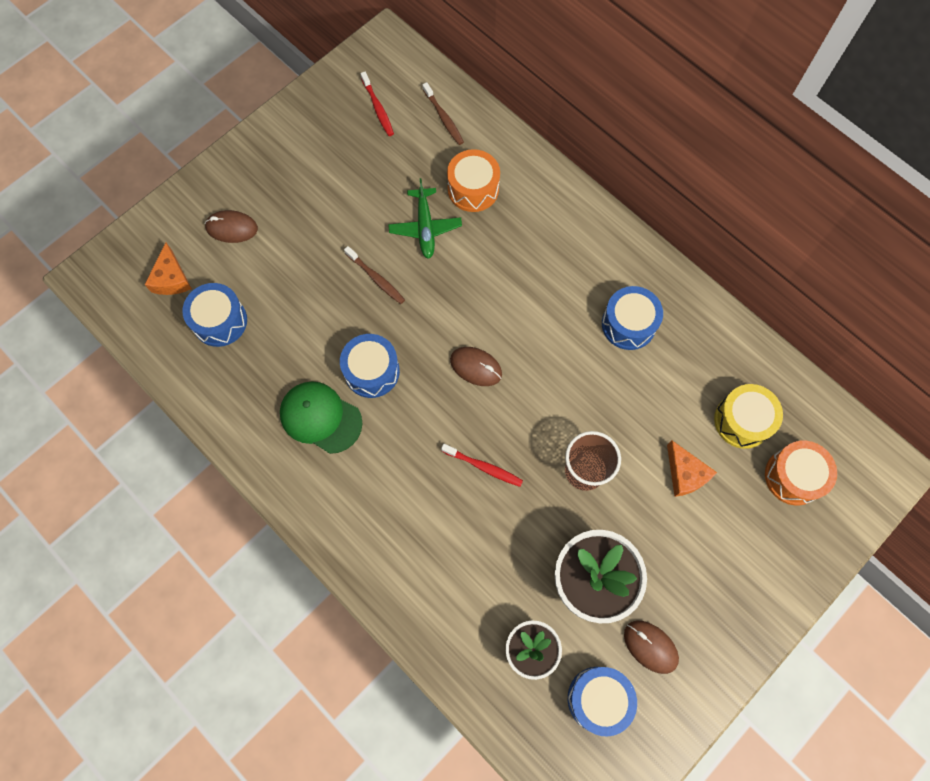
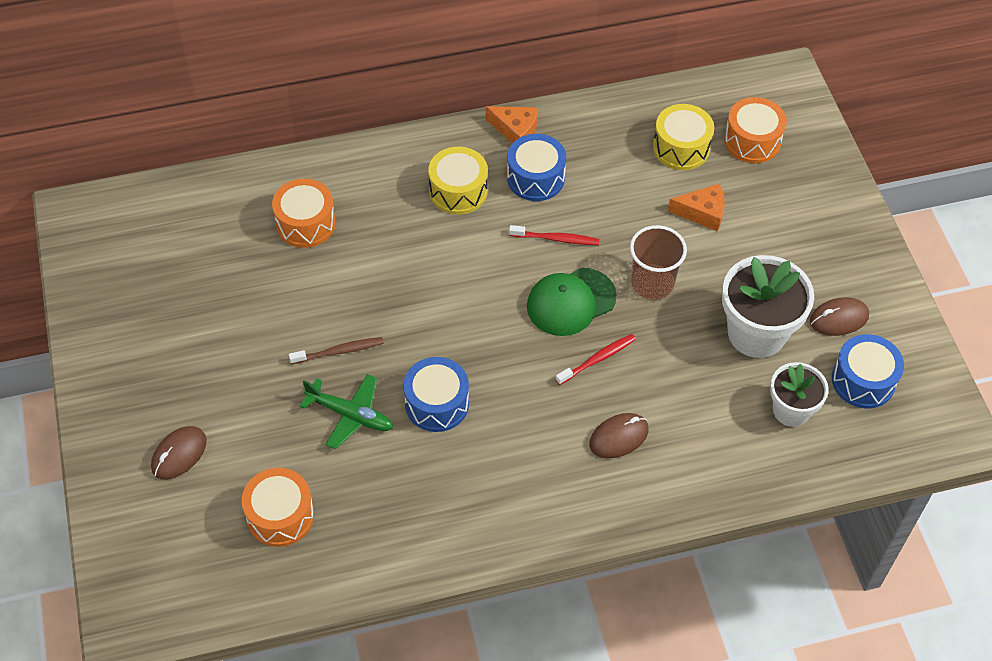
camera: 60 degrees left, 15 degrees down
(171, 278) = (194, 540): orange cheese -> orange cheese (515, 130)
(220, 321) = (280, 515): blue drum -> orange drum
(320, 418) = (455, 472): green cap -> green cap (571, 302)
(378, 108) = (147, 256): red toothbrush -> red toothbrush (556, 239)
(425, 227) = (316, 283): green plane -> green plane (350, 415)
(443, 118) = (207, 207): brown toothbrush -> none
(476, 367) = (494, 315): brown mouse -> brown mouse (619, 437)
(575, 275) = (458, 191): none -> yellow drum

